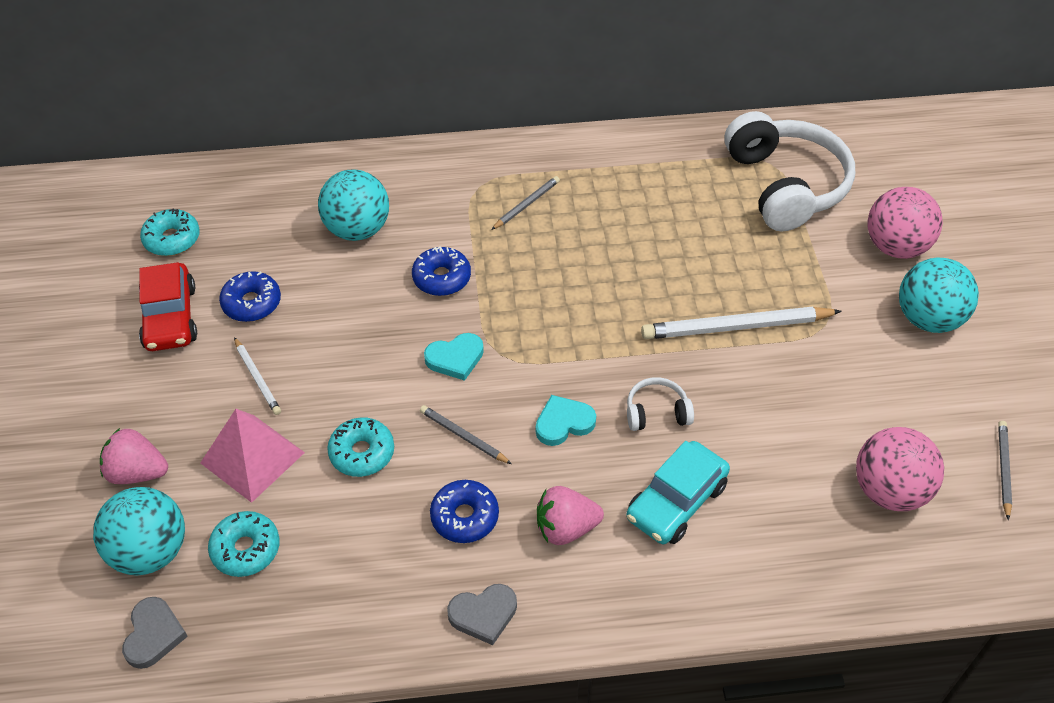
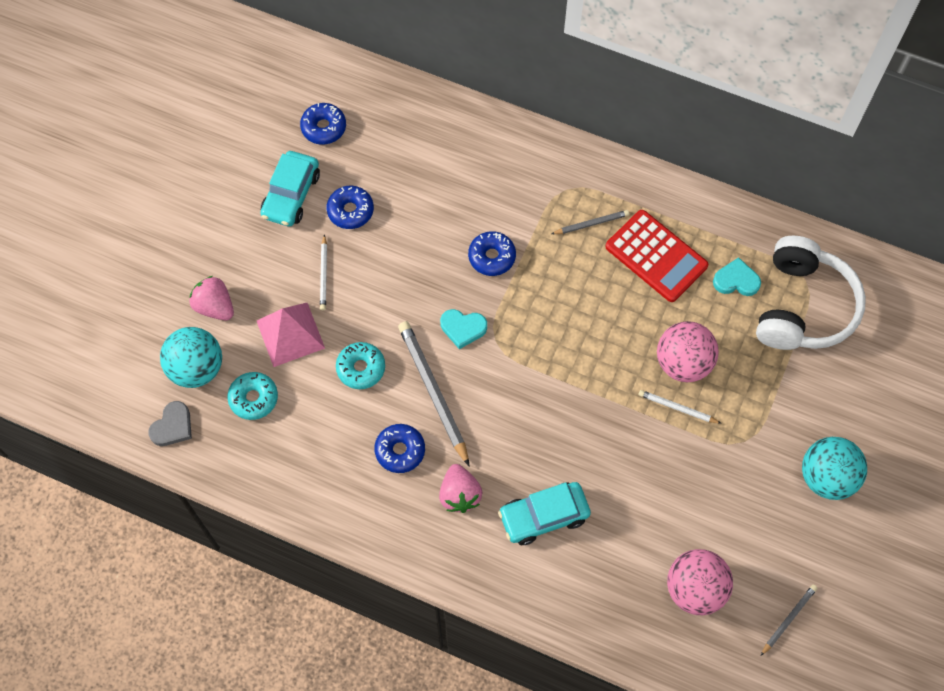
camera: 30 degrees right, 15 degrees up
(170, 317) = (291, 195): red car -> turquoise car
(172, 239) = (323, 127): turquoise donut -> blue donut
(357, 229) = (456, 184): turquoise ball -> none
(463, 436) = (433, 392): grey pencil -> grey pencil, size x1.92
(483, 614) = (372, 524): grey heart -> none
(563, 423) = (506, 418): turquoise heart -> turquoise heart (736, 280)
(566, 528) = (459, 494): pink strawberry -> pink strawberry turned 120 degrees counterclockwise
(612, 204) = (656, 256): none -> red calculator
(656, 412) = (574, 444): white headphones -> none
(736, 327) = (677, 408): white pencil -> white pencil, size x0.52
(895, 247) = (849, 405): pink ball -> pink ball (683, 363)

